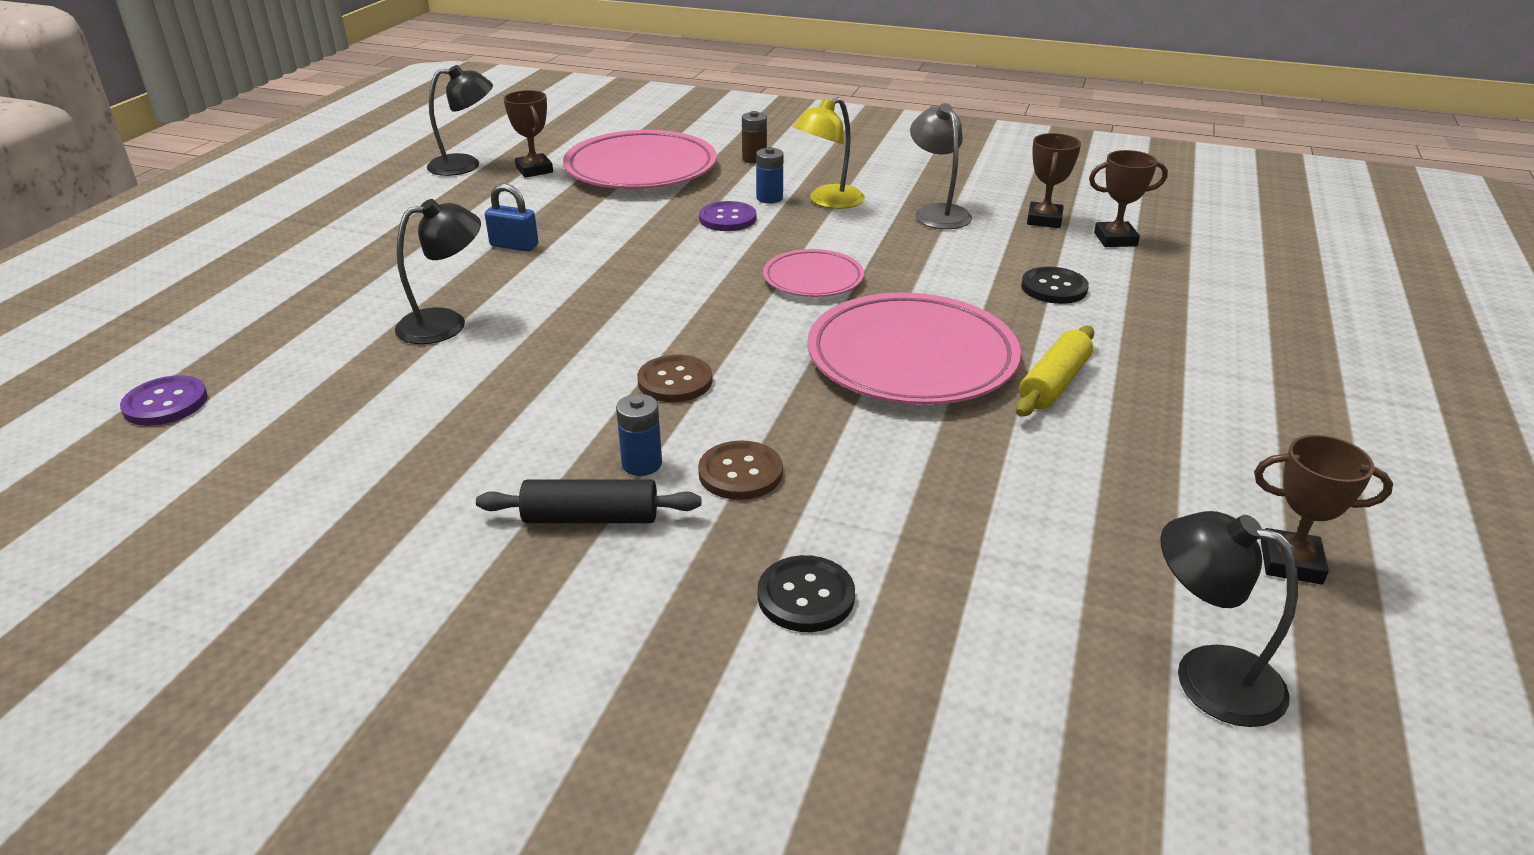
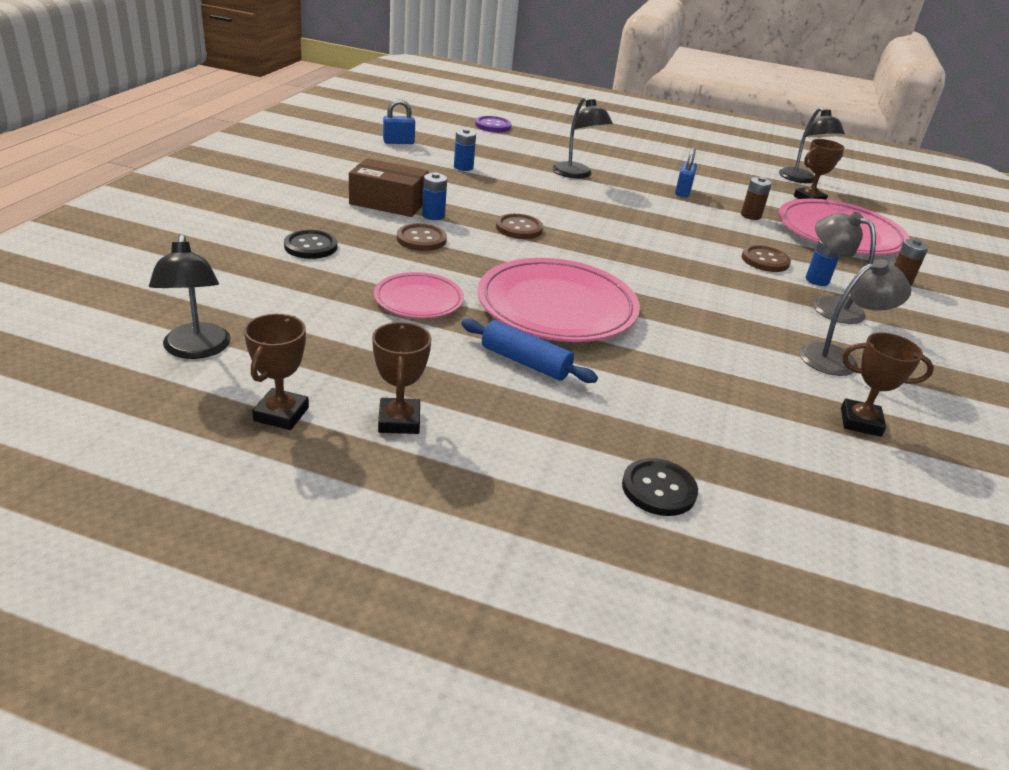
camera: 85 degrees right, 0 degrees up
(245, 525) = (398, 142): none -> blue padlock
(407, 436) = (463, 167): none -> blue battery
(591, 518) = (388, 202): black rolling pin -> brown box
(594, 211) = (751, 216): none -> brown battery
(727, 218) = (765, 260): purple button -> brown button
(813, 279) = (672, 284): pink plate -> pink plate (418, 300)
(828, 201) = (827, 306): yellow lamp -> grey lamp
(1054, 288) = (698, 396): black button -> black button (658, 489)
(1054, 383) = (525, 362): yellow rolling pin -> blue rolling pin
(1115, 239) = (835, 462): brown trophy -> brown trophy (399, 421)
(1207, 676) = (196, 350): black lamp -> black lamp turned 135 degrees clockwise

